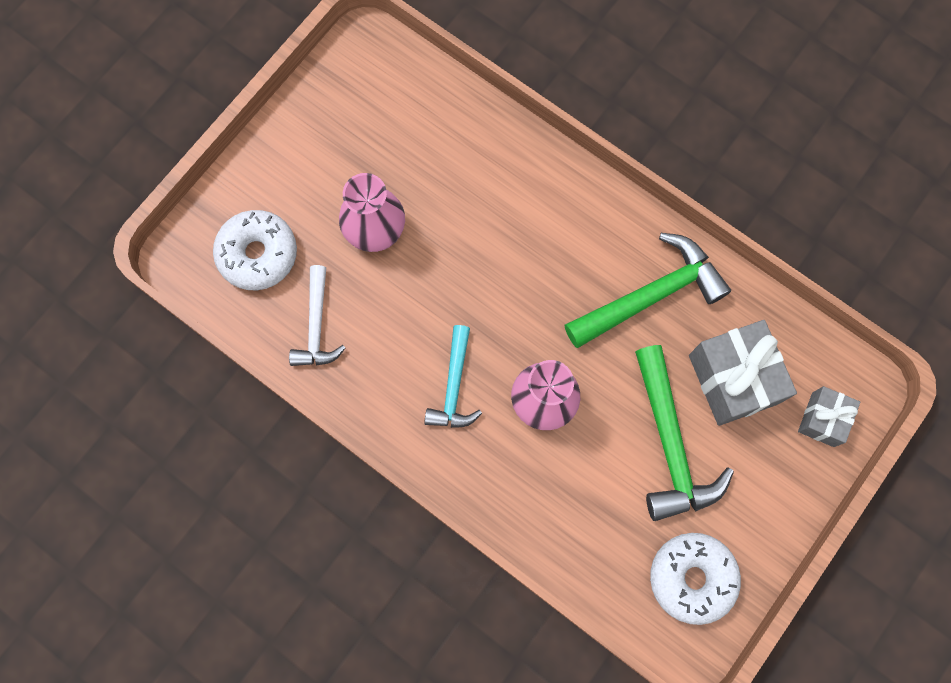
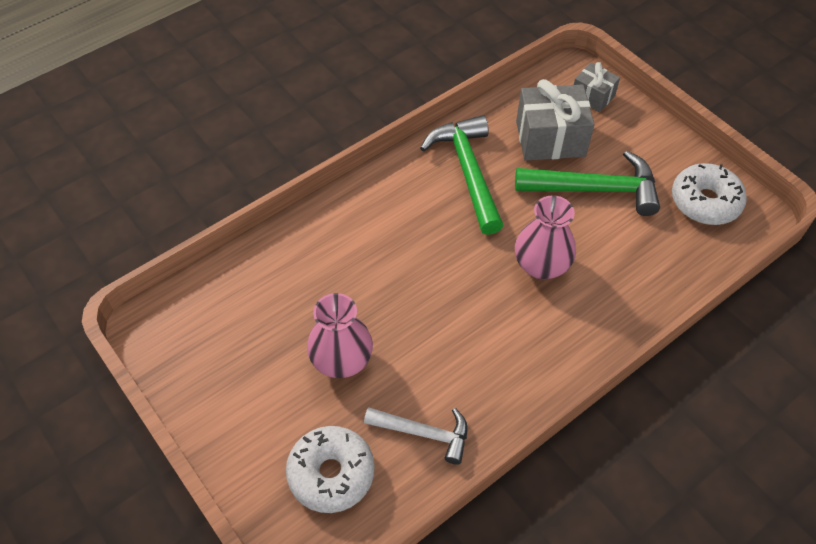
camera: 75 degrees left, 20 degrees down
(454, 386) = (512, 329): turquoise hammer -> none

